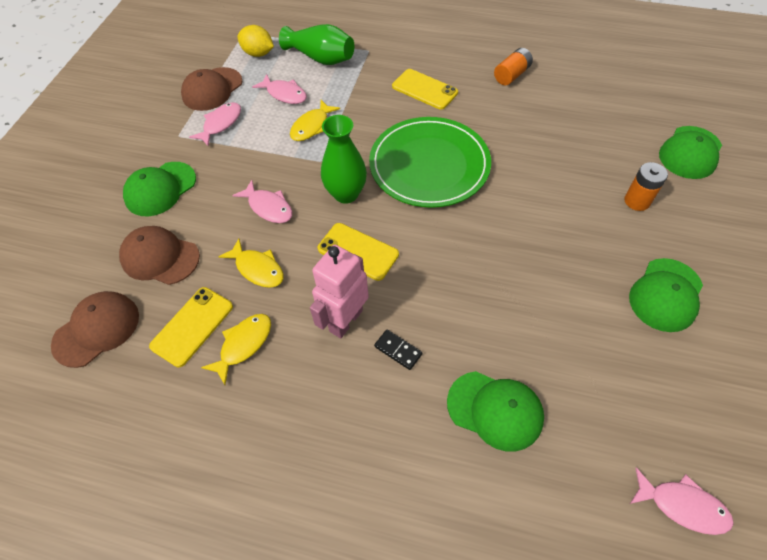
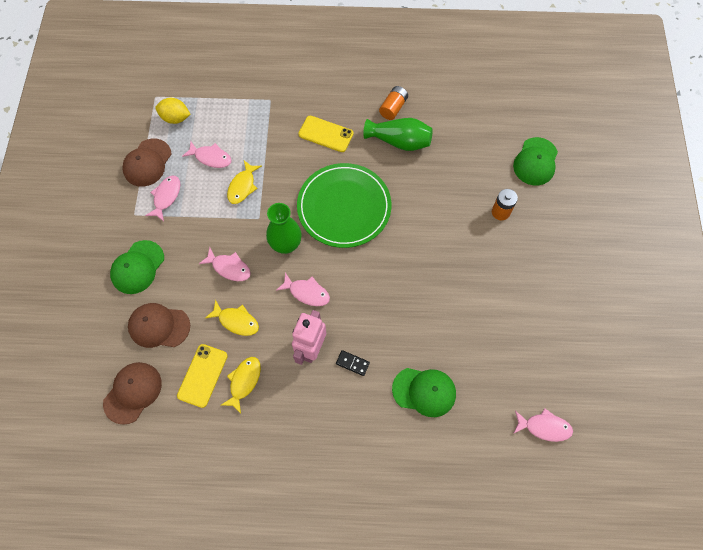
camera: 15 degrees left, 10 degrees up
(321, 58) = (231, 114): green vase -> green vase (399, 141)
(358, 251) = (307, 292): yellow phone -> pink fish
(666, 295) = (525, 285): green cap -> none

